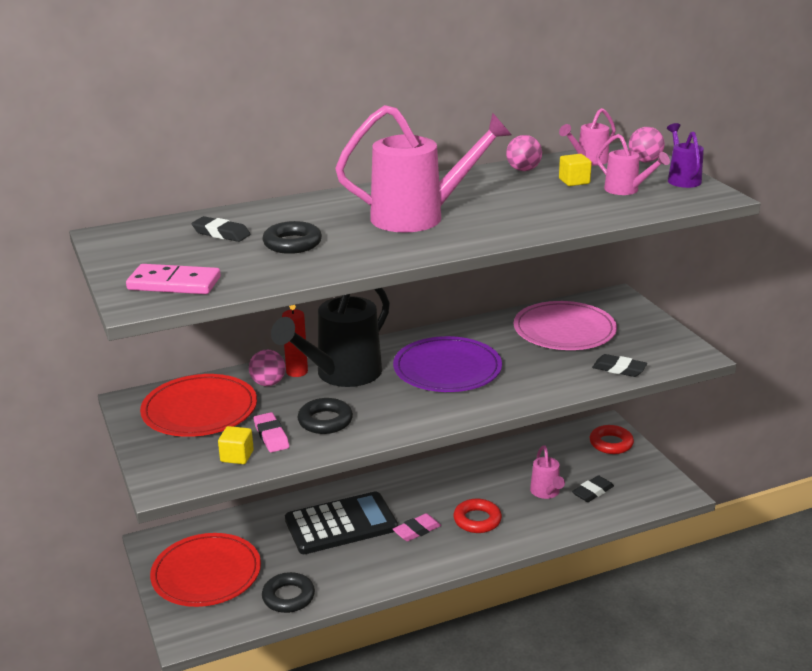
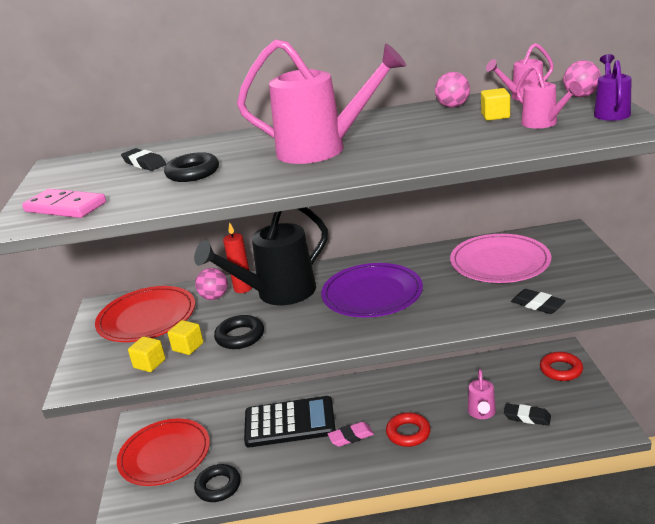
camera: 20 degrees right, 0 degrees up
(271, 436) = (188, 347): pink eraser -> yellow cube
(592, 492) = (527, 417): black eraser -> black eraser turned 45 degrees clockwise

